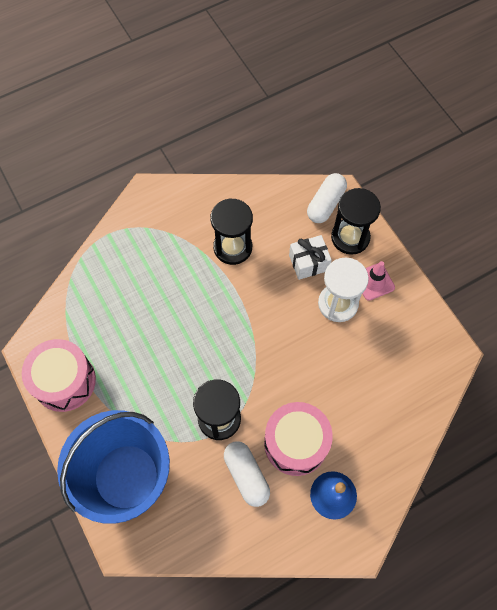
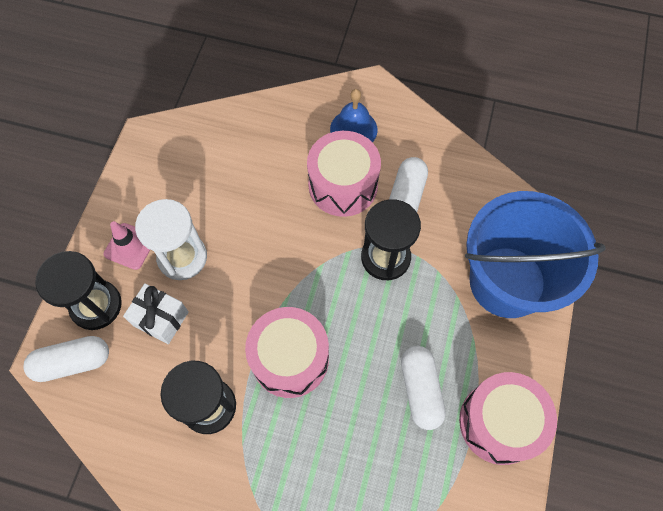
camera: 135 degrees left, 0 degrees up
(125, 358) = (420, 390): none -> white capsule
(215, 307) = (290, 359): none -> pink drum

